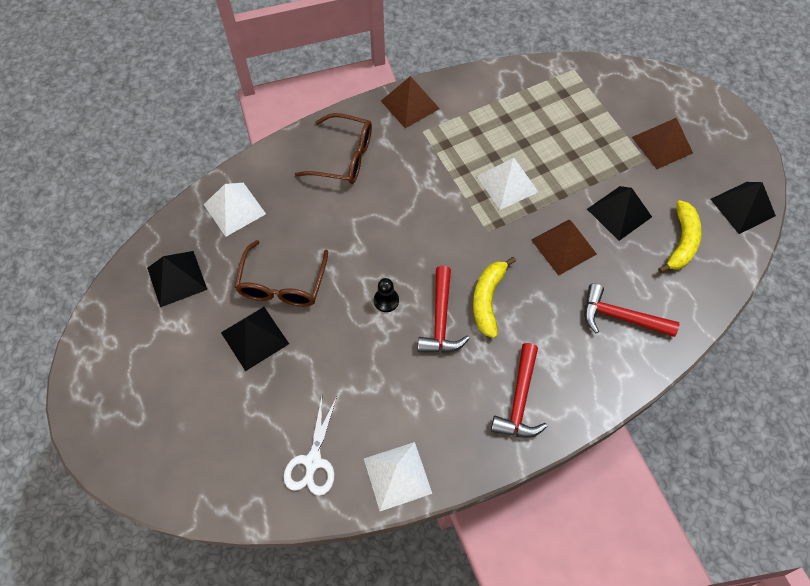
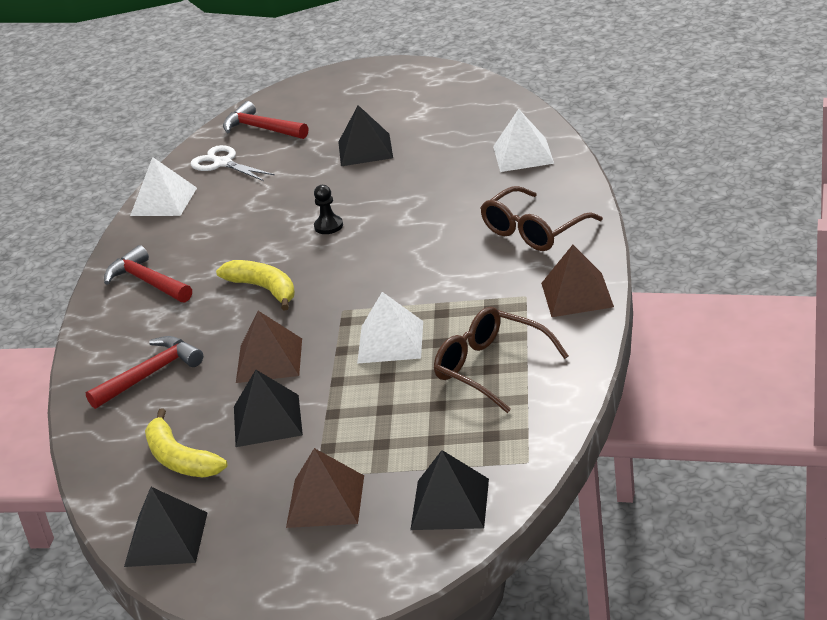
camera: 125 degrees right, 30 degrees down
(177, 278) = (469, 117): black pyramid -> black pyramid (450, 503)
(282, 284) = (407, 171): brown glasses -> brown glasses (491, 368)
(441, 319) = (274, 254): red hammer -> red hammer (262, 129)

